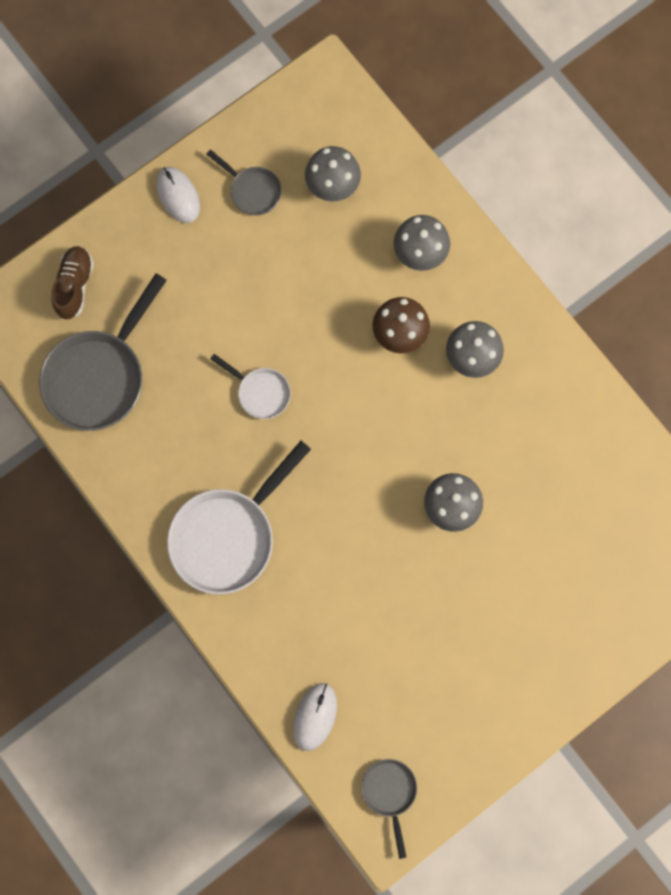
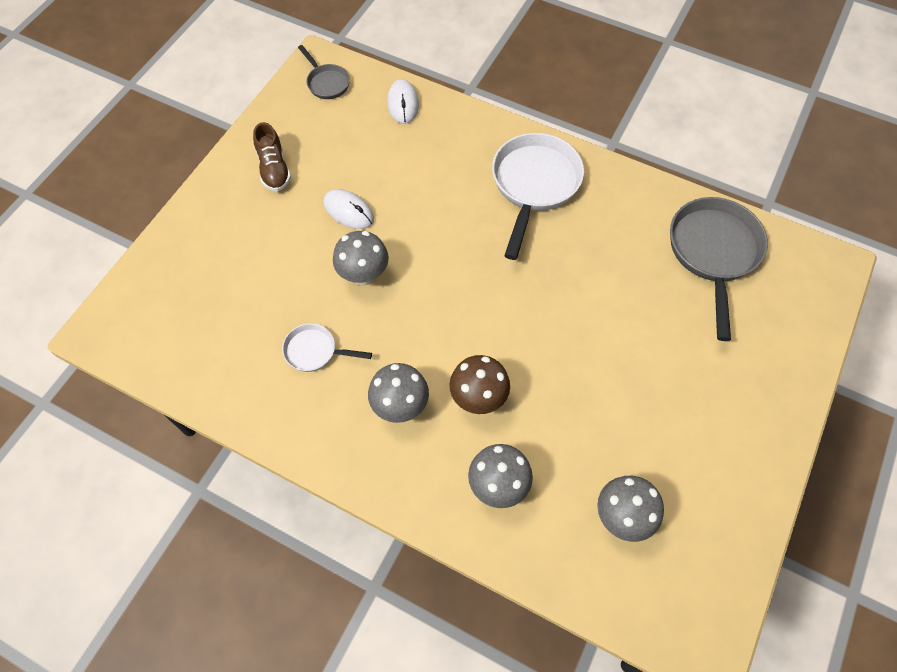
camera: 155 degrees right, 15 degrees down
(75, 286) = (789, 314): brown shoe -> brown shoe (274, 169)
(178, 195) = (762, 437): white mouse -> white mouse (348, 211)
(252, 191) = (697, 475): grey pan -> none
(260, 392) = (574, 297): white pan -> white pan (315, 351)

